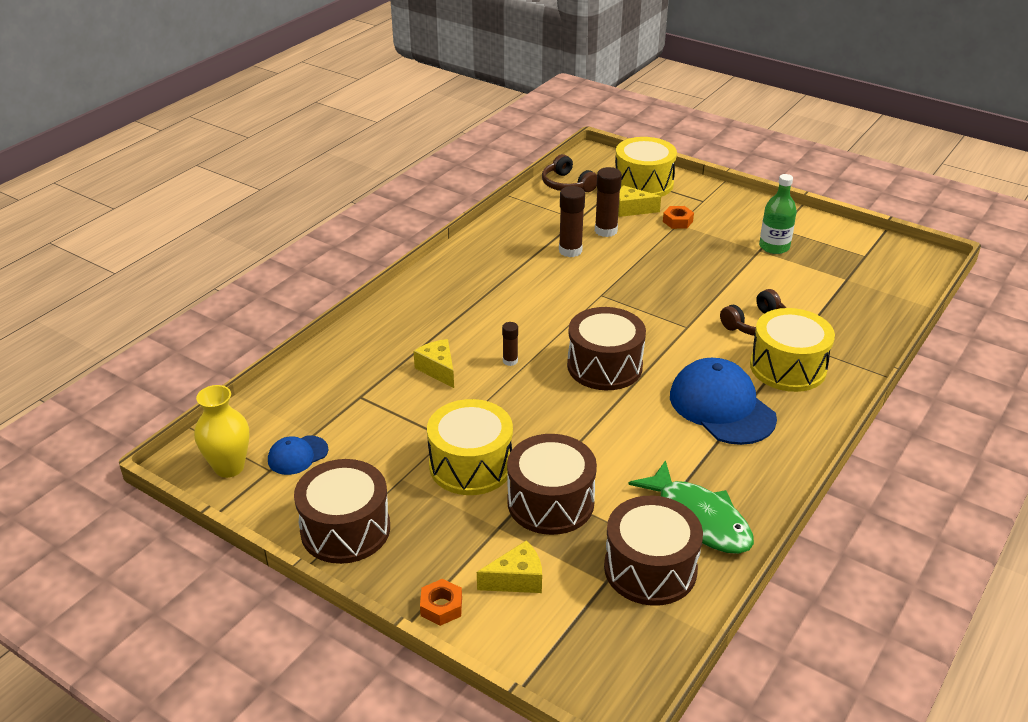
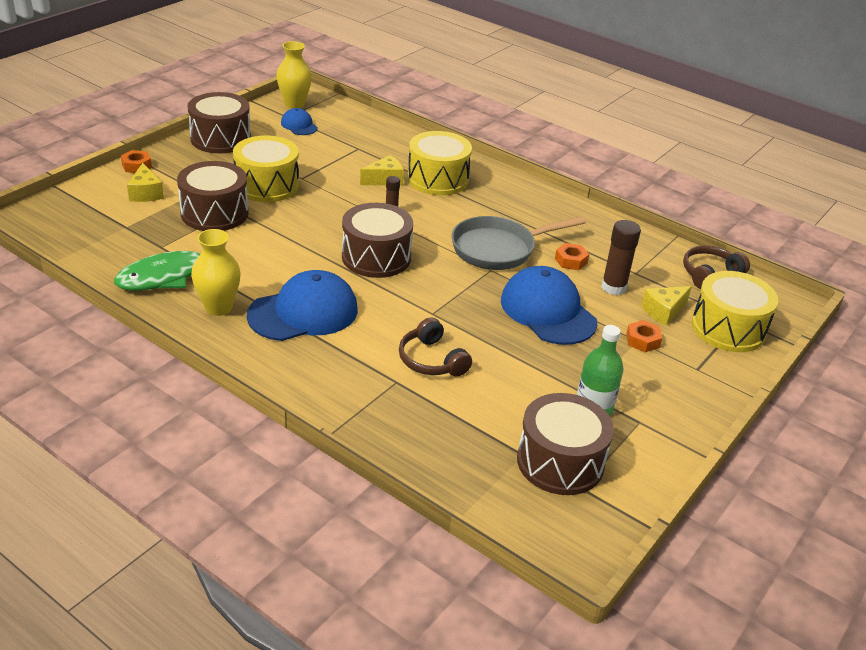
camera: 90 degrees right, 0 degrees up
(563, 290) = (498, 249): none -> grey pan
(570, 251) = (571, 261): brown glue stick -> orange nut
(632, 209) = (663, 311): yellow cheese -> yellow cheese turned 135 degrees counterclockwise
(650, 569) = (128, 246): brown drum -> brown drum (560, 462)
(656, 264) = (548, 311): none -> blue cap
(740, 468) = (218, 307): none -> yellow vase
(788, 367) = (355, 366): yellow drum -> yellow drum (438, 179)

